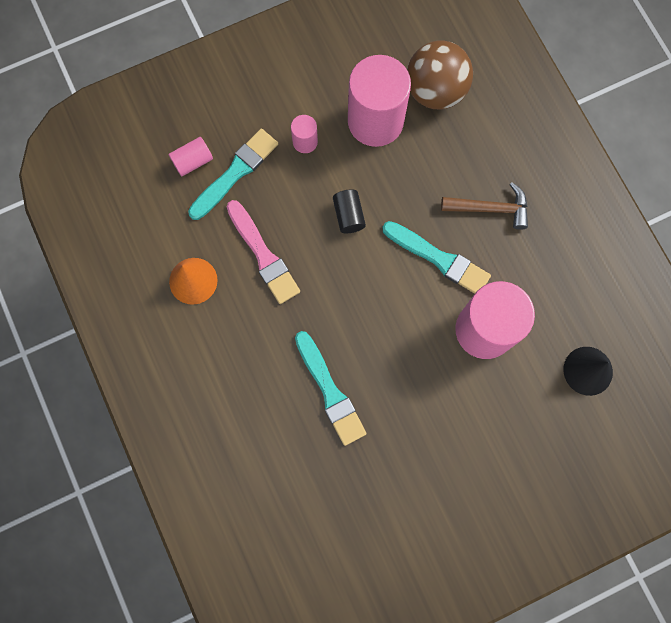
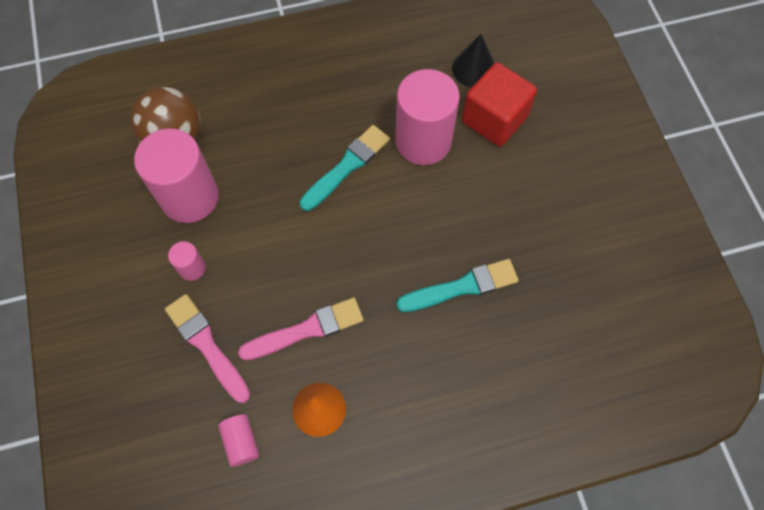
camera: 80 degrees left, 10 degrees down
(193, 161) = (180, 390): pink cylinder -> pink cylinder (241, 442)
(235, 173) = (206, 345): turquoise brush -> pink brush
(348, 215) = (283, 239): black cylinder -> none
(490, 208) = (307, 114): brown hammer -> none
(528, 401) = (494, 119): none -> red cube

